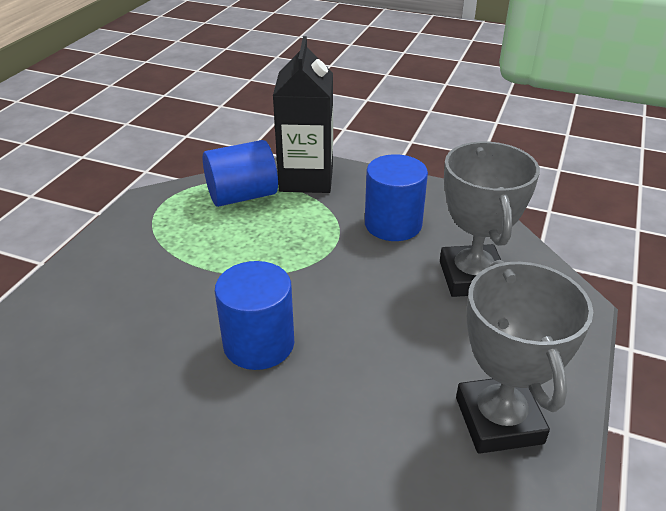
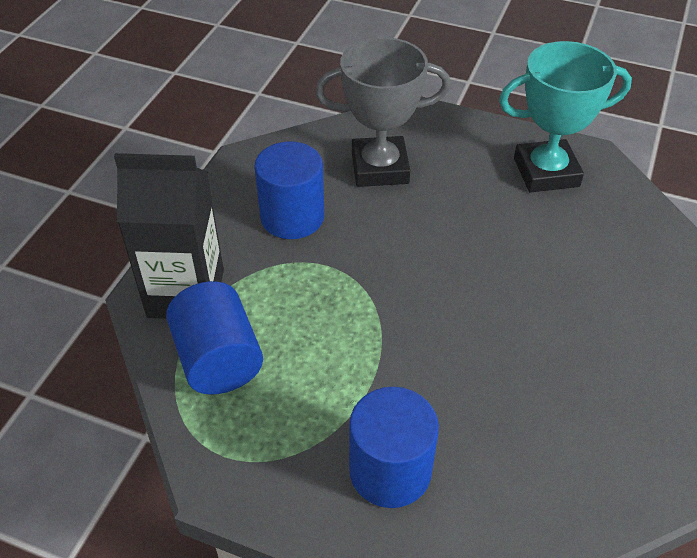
camera: 90 degrees left, 10 degrees up
(259, 343) = (487, 323): blue cylinder -> blue cylinder (390, 471)
(499, 420) = (546, 172): grey trophy -> turquoise trophy

